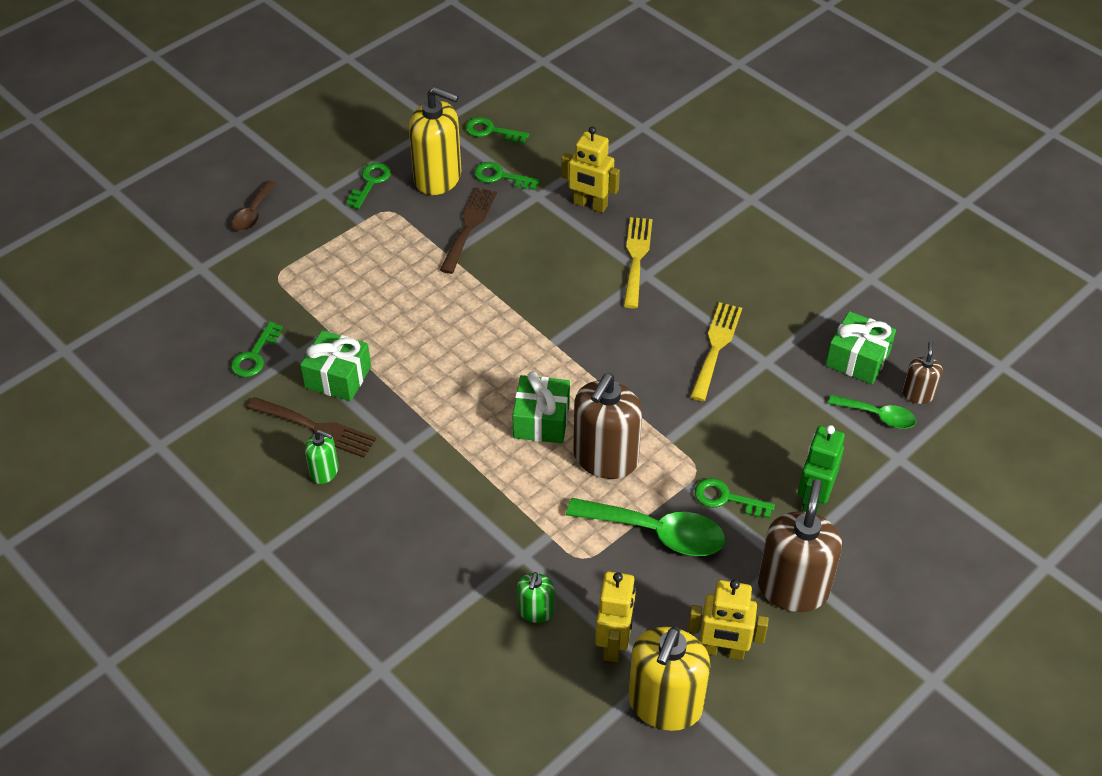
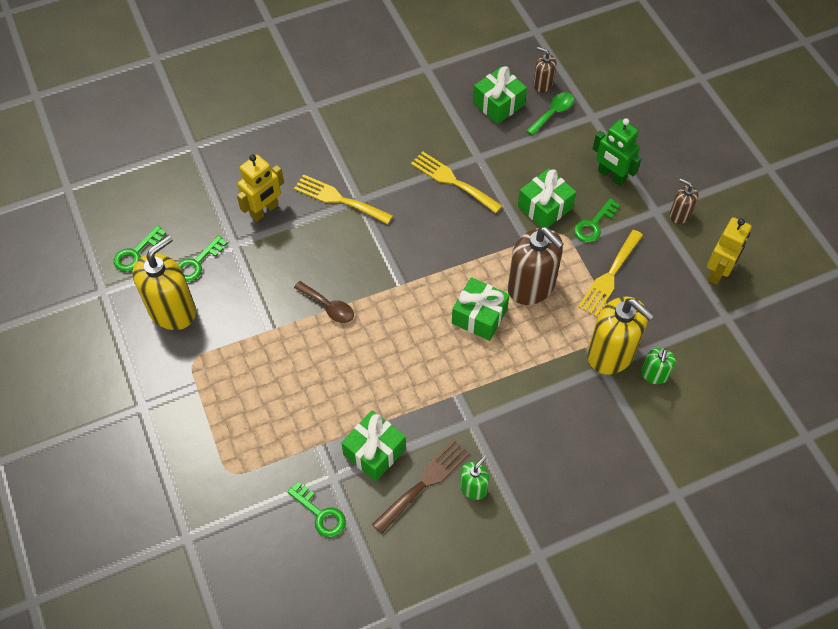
camera: 70 degrees left, 10 degrees up
(253, 213) = (137, 475): brown spoon -> brown spoon (328, 306)
(370, 182) = (149, 365): green key -> none
(469, 226) = (245, 304): brown fork -> none
(536, 611) = (654, 374): green soap dispenser -> green soap dispenser turned 75 degrees clockwise
(614, 643) = (695, 334): yellow robot -> none
(657, 533) = (609, 276): green spoon -> yellow fork
(665, 704) = (751, 320): yellow soap dispenser -> yellow soap dispenser (611, 353)
(726, 443) = (545, 207): none -> green gift
(793, 588) = (680, 214): brown soap dispenser -> brown soap dispenser, size x0.50

